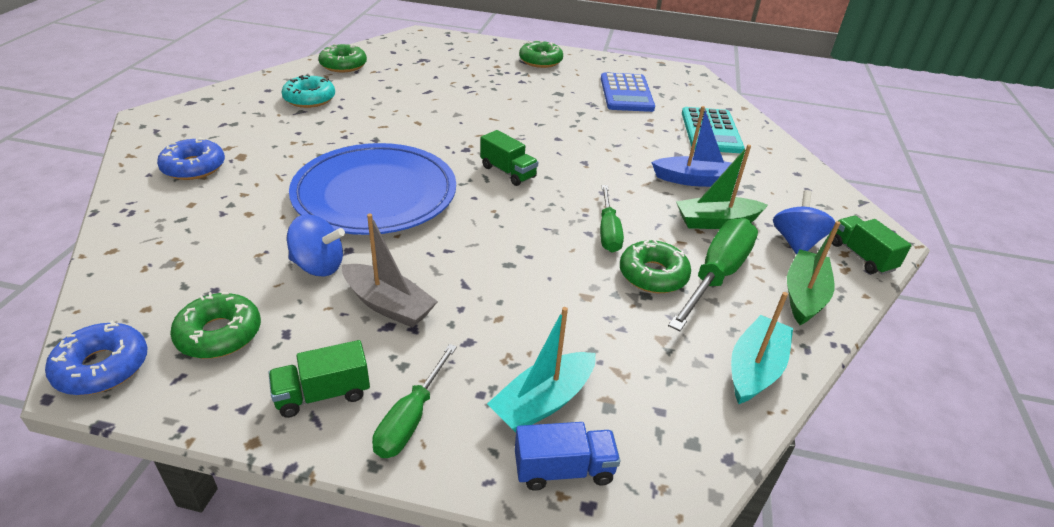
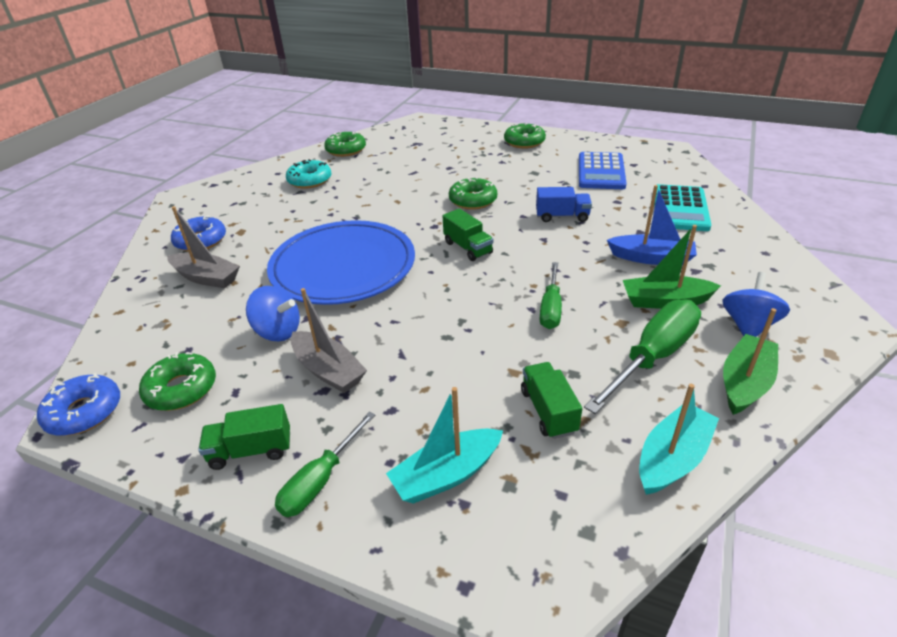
camera: 15 degrees right, 0 degrees up
(213, 209) = (206, 278): none -> grey boat
(563, 469) = (450, 545): blue truck -> blue truck (562, 216)
(653, 275) = (586, 353): green donut -> green donut (473, 200)
(861, 256) = (820, 343): green truck -> green truck (548, 411)

